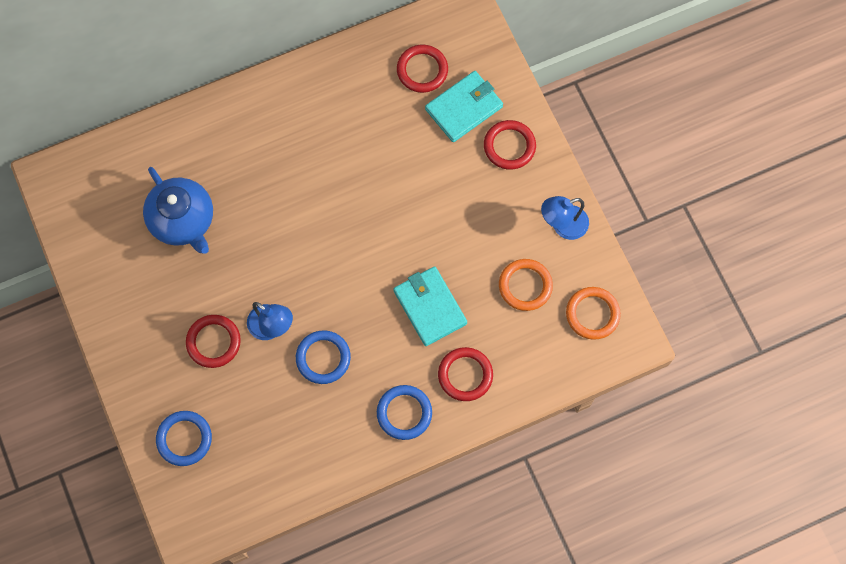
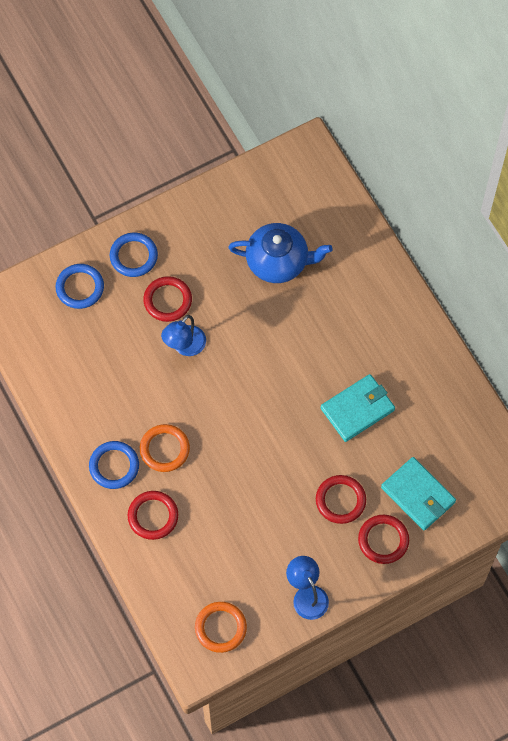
camera: 85 degrees right, 5 degrees down
(183, 220) = (278, 262): blue teapot -> blue teapot turned 135 degrees counterclockwise
(323, 358) = (160, 392): blue ring -> blue ring (133, 256)
(422, 70) = (453, 453): red ring -> red ring (340, 500)
(430, 307) = (215, 480): turquoise wallet -> turquoise wallet (357, 409)
(525, 286) = (243, 564): orange ring -> orange ring (164, 449)

